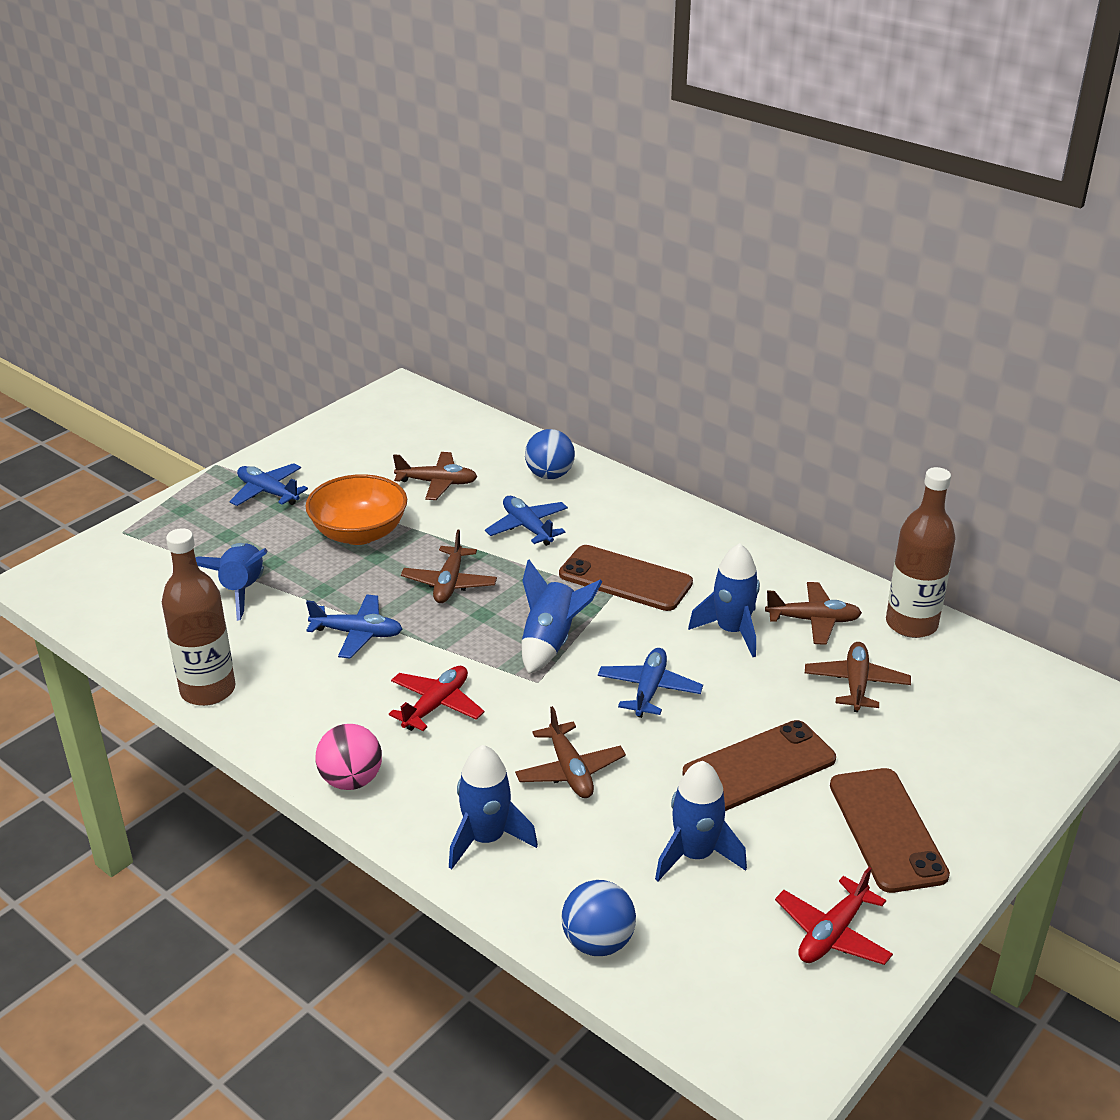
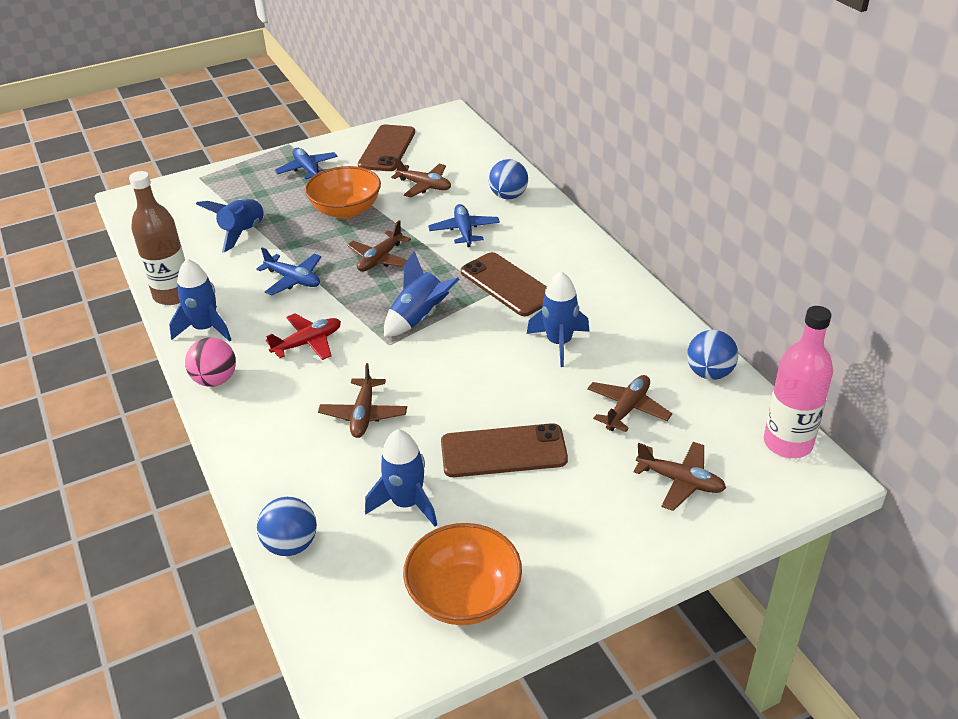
camera: 25 degrees right, 5 degrees up
(486, 839) = (271, 446): blue rocket -> blue rocket (205, 328)
(649, 690) = (464, 371): blue plane -> none
(813, 620) = (630, 350): brown plane -> brown plane (680, 481)
(832, 933) = (464, 596): red plane -> orange bowl
(886, 830) = (567, 529): brown phone -> brown phone (387, 149)
(911, 624) = (709, 373): brown bottle -> blue ball
(1037, 676) = (787, 443): none -> pink bottle

